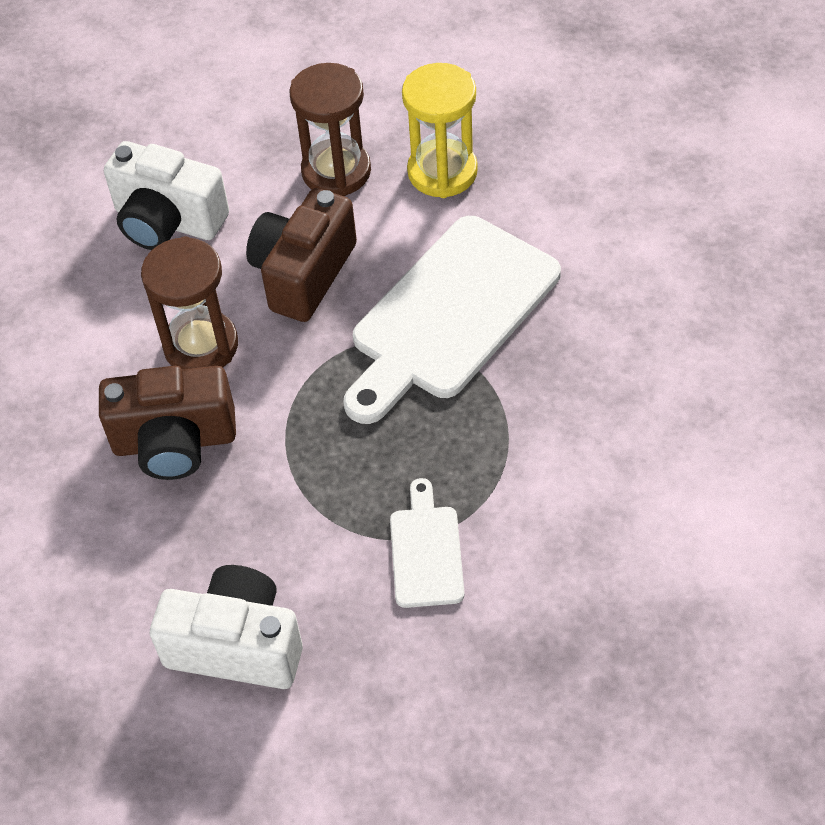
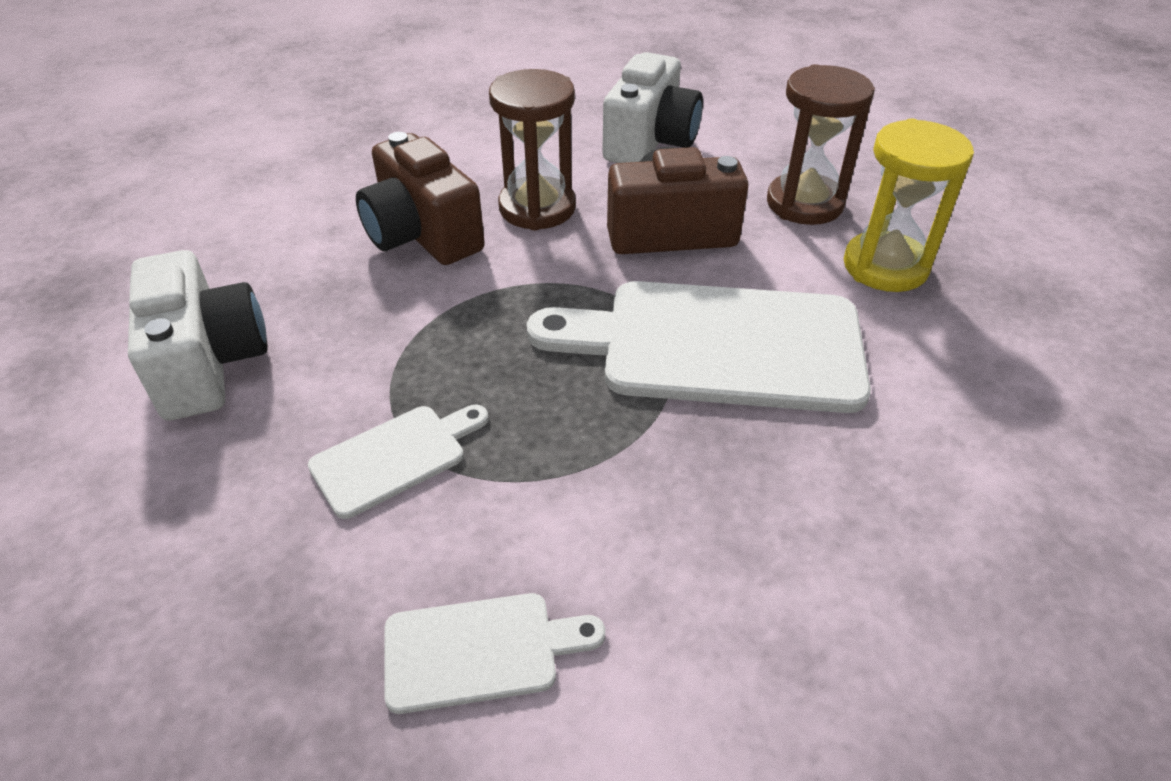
camera: 55 degrees right, 10 degrees down
(168, 221) = (650, 141): white camera -> white camera turned 150 degrees counterclockwise
(609, 560) = (480, 650): none -> white cutting board

